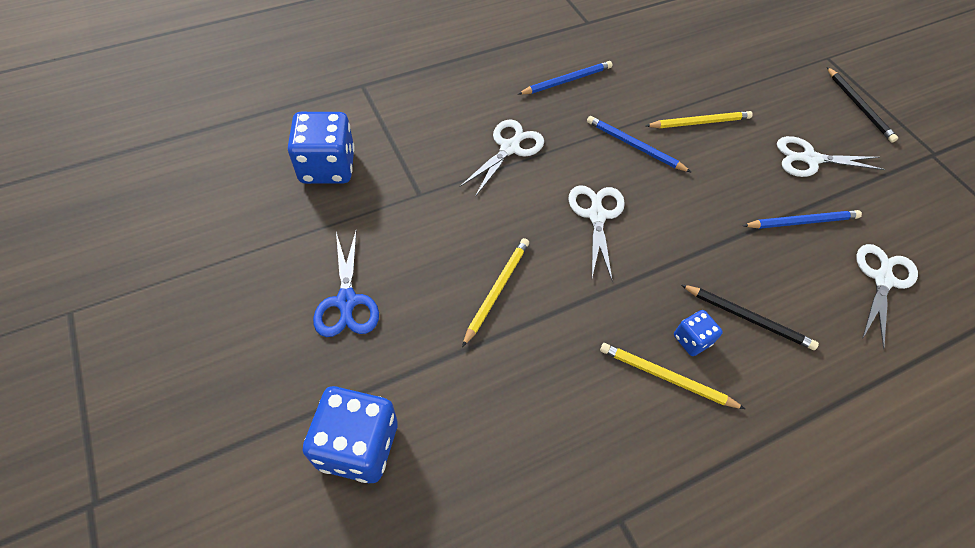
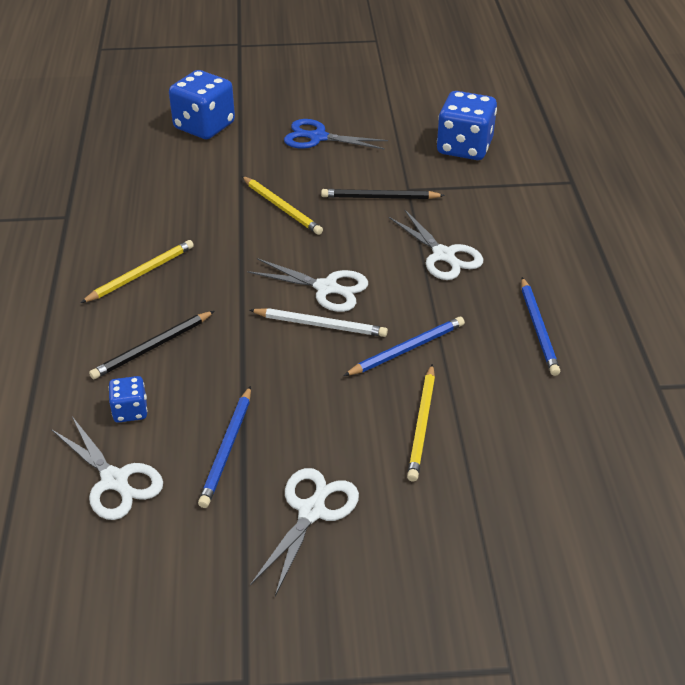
camera: 115 degrees right, 15 degrees down
(643, 206) = (320, 325): none -> white pencil
(692, 340) = (160, 301): blue dice -> blue dice (130, 411)
(859, 106) = (382, 641): black pencil -> black pencil (379, 197)

